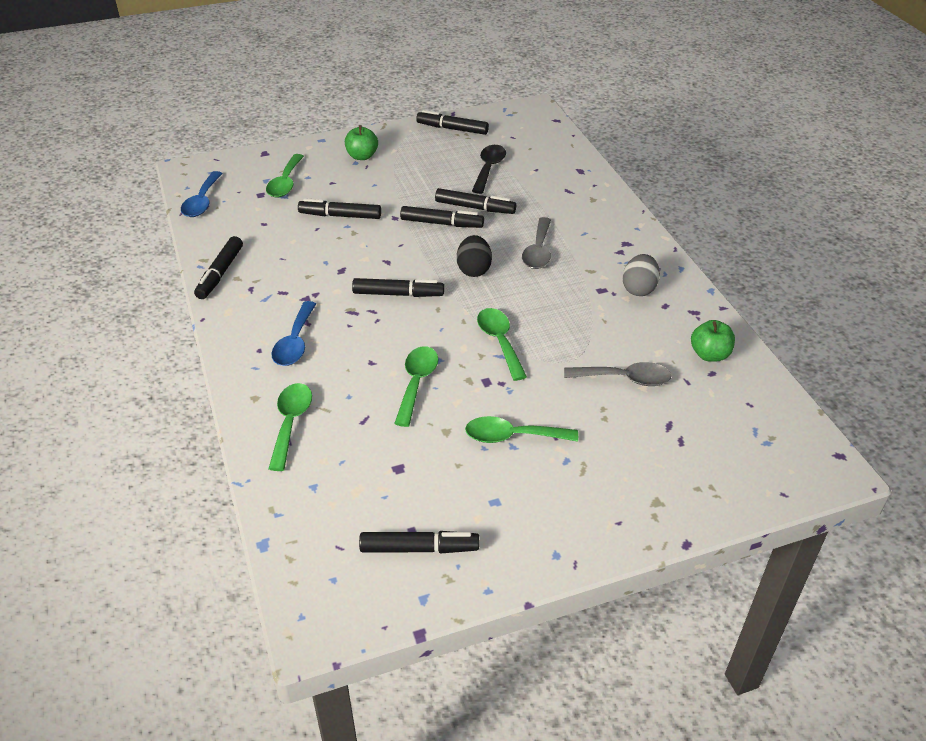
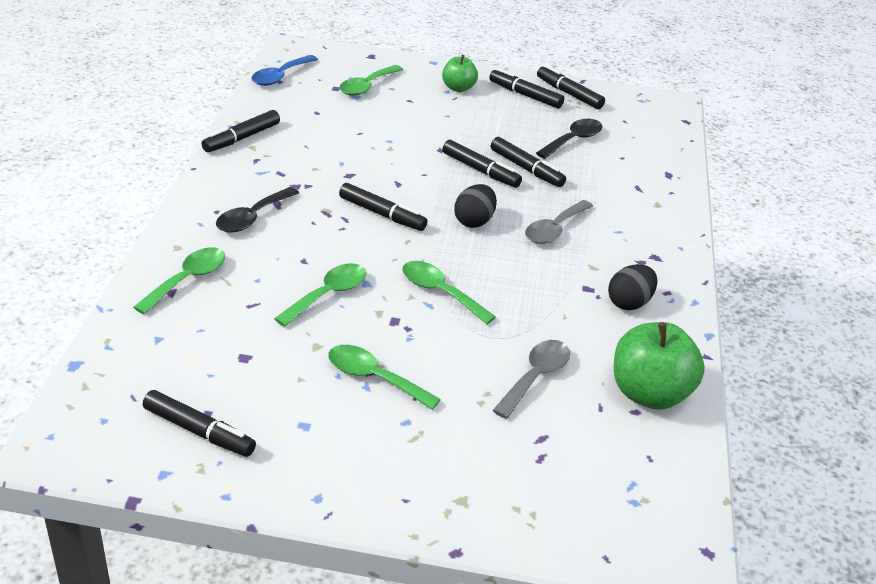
camera: 25 degrees right, 5 degrees down
(295, 343) = (252, 217): blue spoon -> black spoon
(340, 216) = (391, 130): black marker -> black marker (525, 95)
(499, 341) = (440, 292): green spoon -> green spoon turned 60 degrees counterclockwise
(625, 379) = (535, 377): grey spoon -> grey spoon turned 90 degrees counterclockwise
(639, 289) = (629, 303): grey egg -> black egg
(709, 355) = (649, 393): green apple -> green apple, size x1.73

